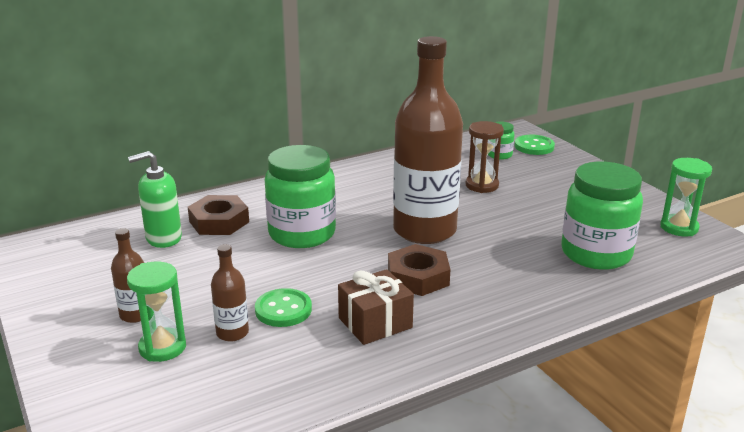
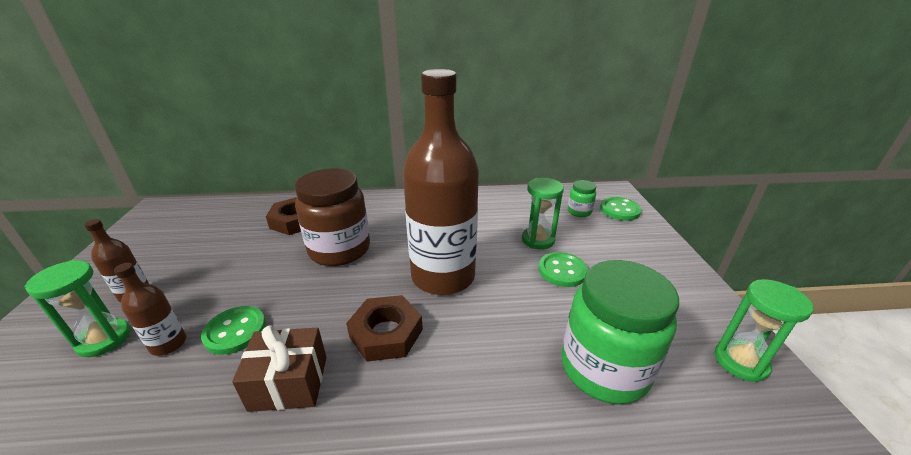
camera: 25 degrees right, 5 degrees up
(163, 238) = (243, 225): green soap dispenser -> none
(302, 234) = (339, 249): green jar -> brown jar
(482, 185) = (538, 240): brown hourglass -> green hourglass
(521, 203) = (562, 271): none -> green button

